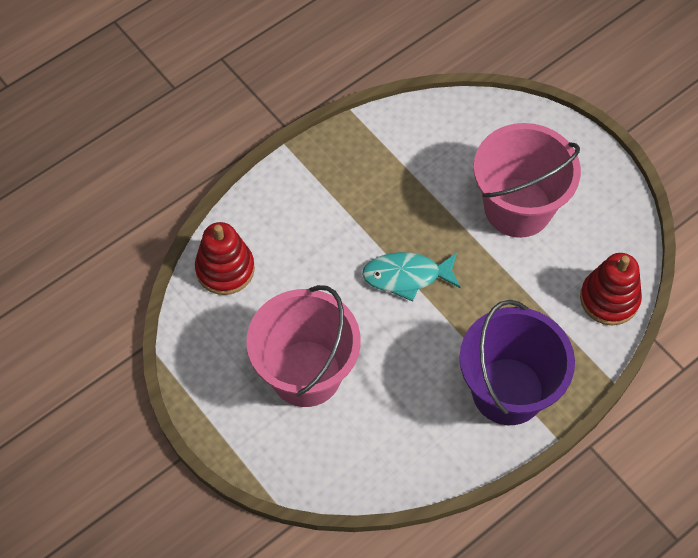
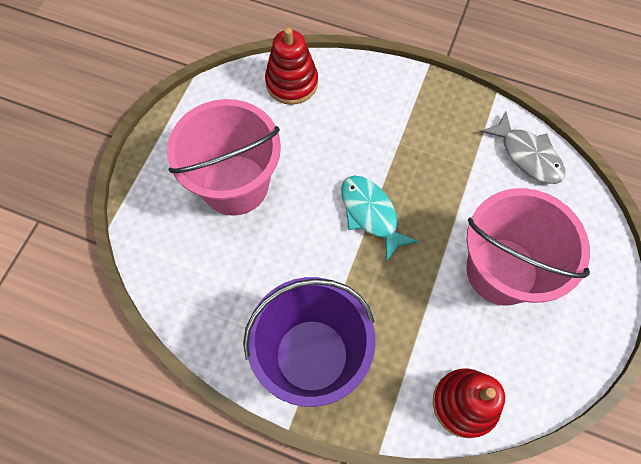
camera: 60 degrees right, 5 degrees up
(427, 125) = (527, 155): none -> grey fish

